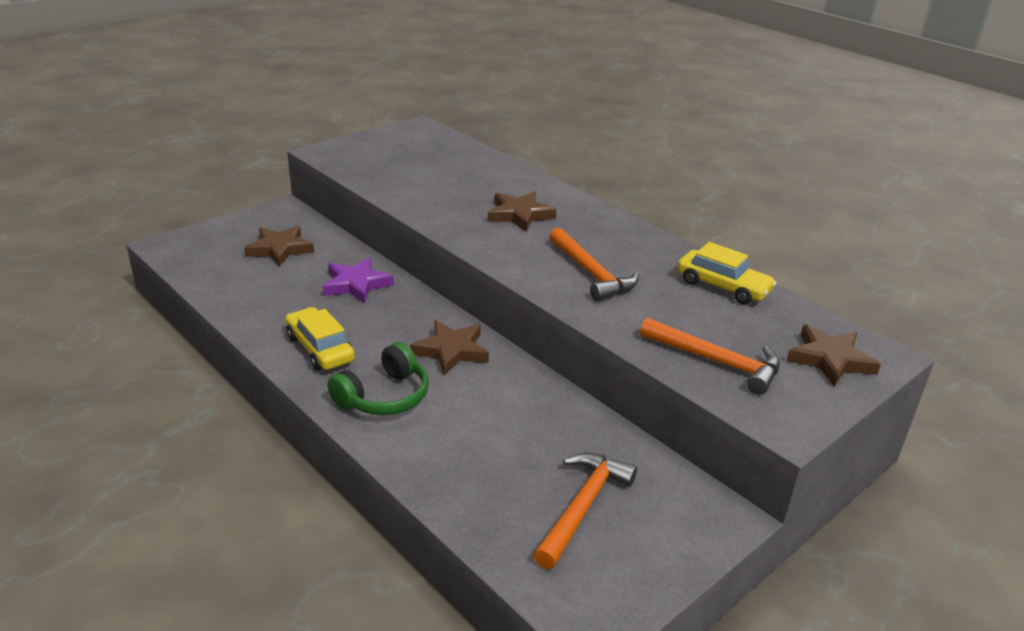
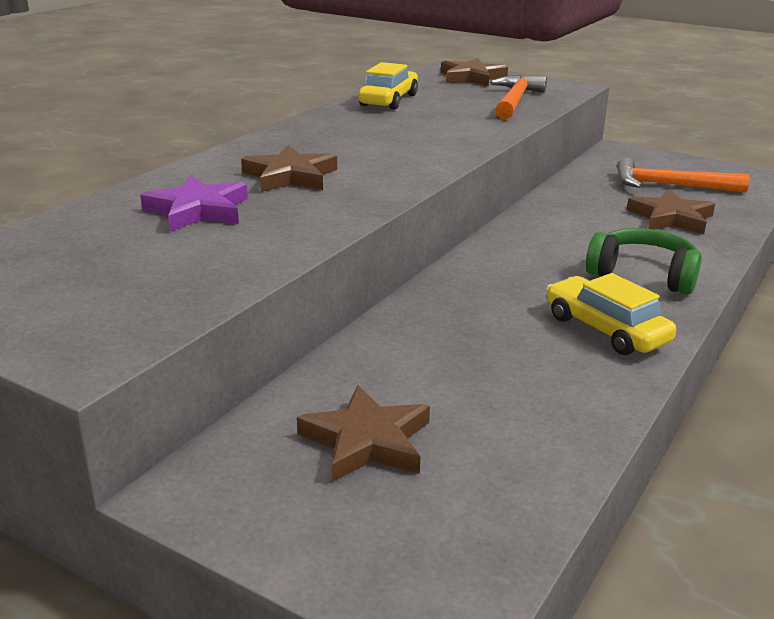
camera: 105 degrees left, 5 degrees down
(320, 349) = (605, 329): yellow car -> yellow car turned 105 degrees clockwise
(356, 284) = (431, 339): purple star -> purple star (198, 210)
(451, 351) = (525, 255): brown star -> brown star (670, 218)
(591, 273) = (411, 139): orange hammer -> none

